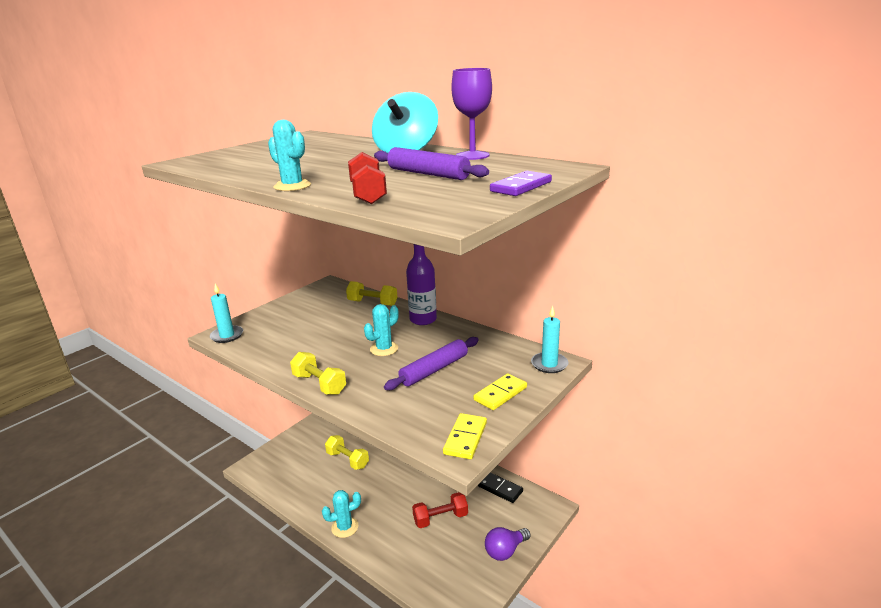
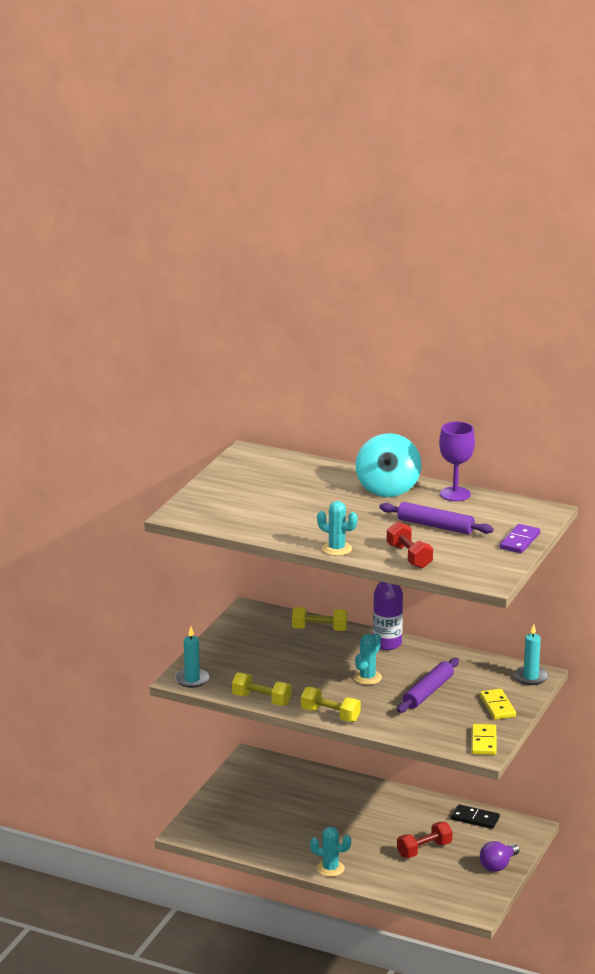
camera: 15 degrees left, 0 degrees up
(345, 527) = (330, 868): turquoise cactus -> turquoise cactus turned 45 degrees clockwise
(347, 460) = (294, 813): yellow dumbbell -> yellow dumbbell (261, 700)
(500, 394) = (497, 706): yellow domino -> yellow domino turned 45 degrees counterclockwise

